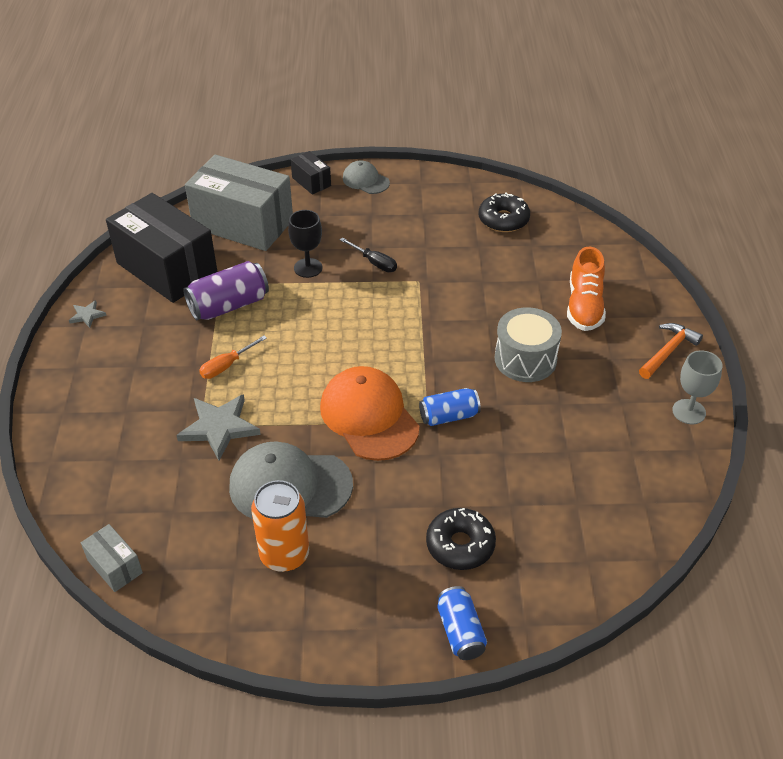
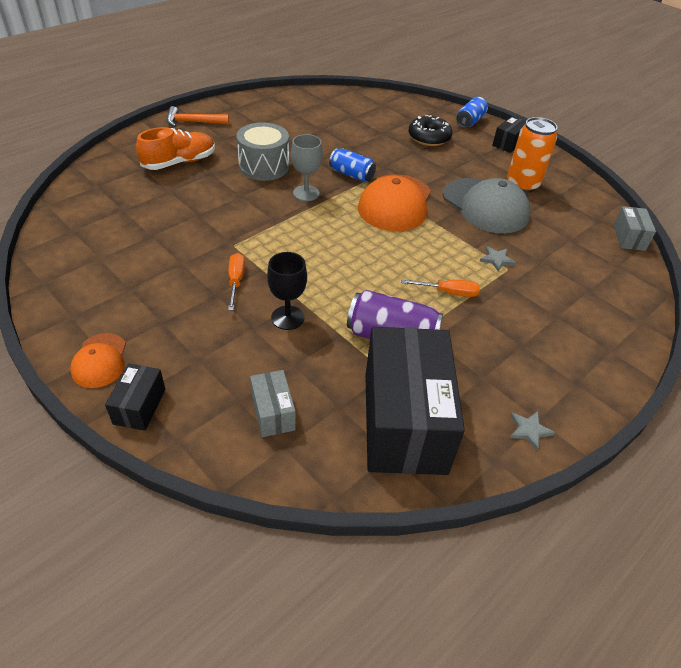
camera: 135 degrees left, 0 degrees up
(219, 427) = (496, 259): grey star -> grey star, size x0.49
(243, 224) = (273, 412): grey box -> grey box, size x0.44
(365, 180) = (100, 361): grey cap -> orange cap
(371, 627) = (508, 143): none -> black box
(374, 263) = (236, 281): black screwdriver -> orange screwdriver
(503, 220) = (96, 237): black donut -> none
(689, 412) = (240, 104): grey goblet -> grey goblet (306, 193)

